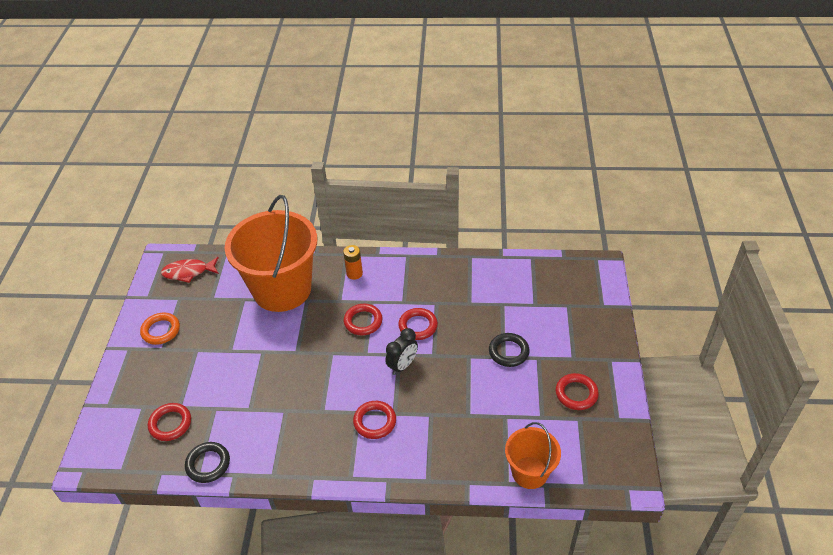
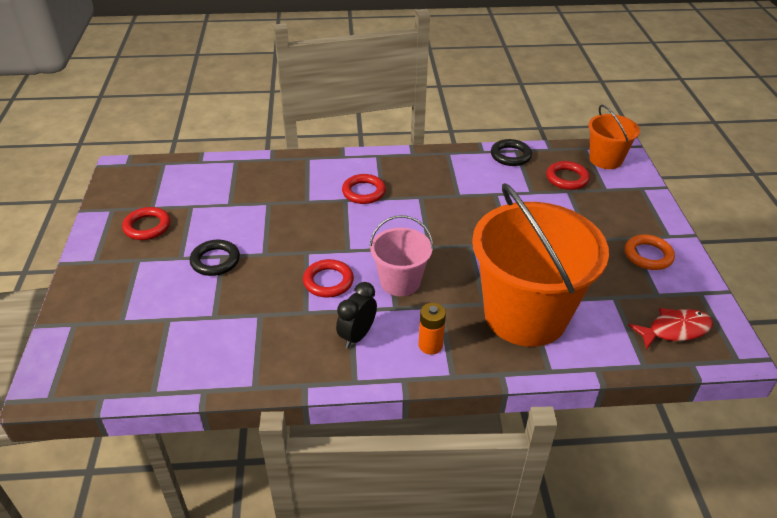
camera: 170 degrees right, 5 degrees down
(363, 321) = (400, 282): red ring -> pink bucket
(402, 365) = (342, 239): black clock -> black clock (357, 336)
(529, 472) = (213, 168): orange bucket -> orange bucket (605, 159)

